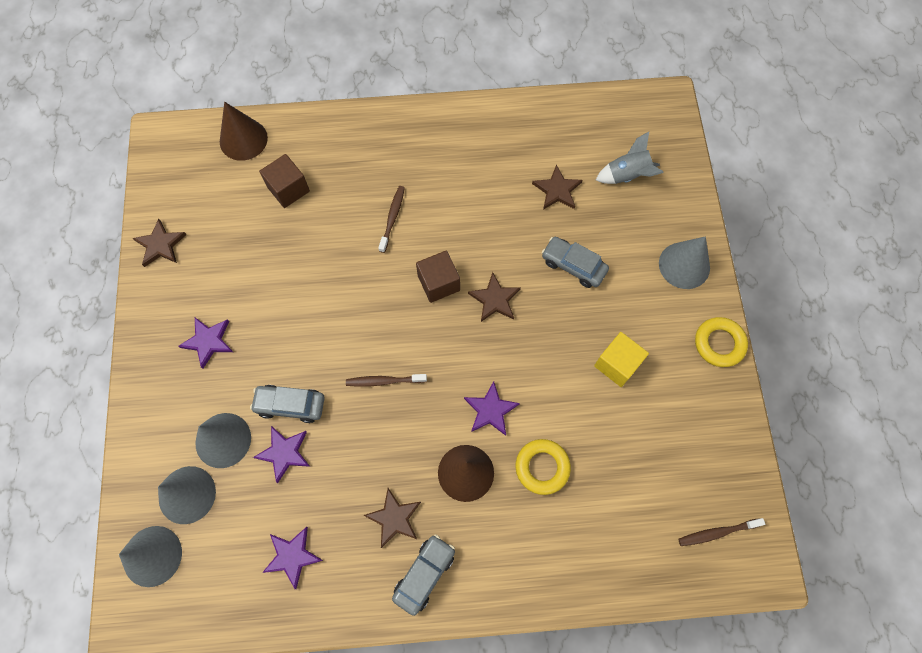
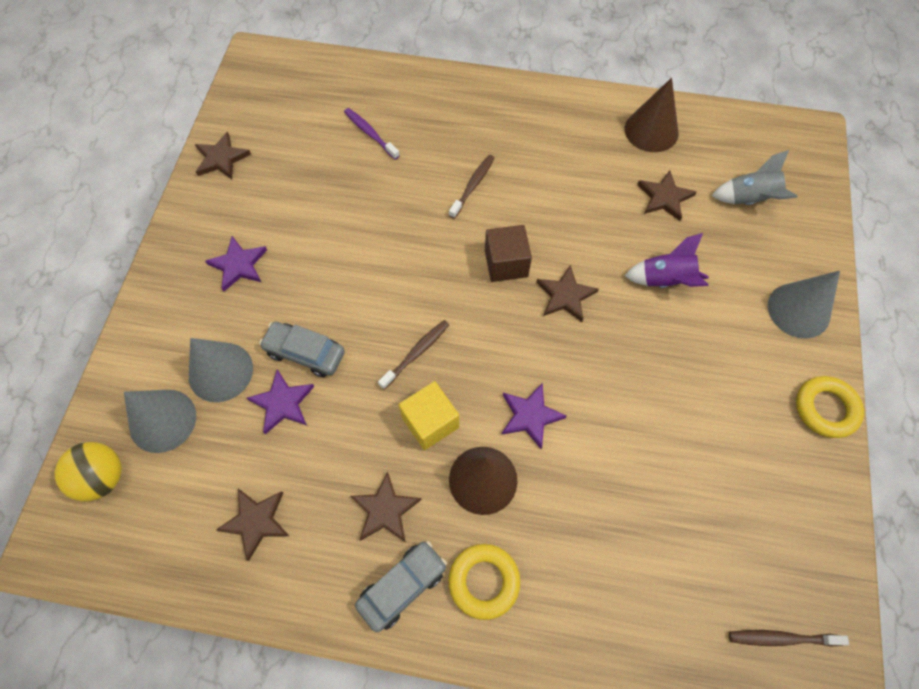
camera: 15 degrees right, 5 degrees down
(152, 556) = (103, 478): grey cone -> yellow ball
(243, 139) = (338, 77): brown cone -> brown cone (651, 130)
(288, 189) = (370, 133): brown cube -> purple toothbrush
(292, 556) = (256, 521): purple star -> brown star
(384, 381) = (416, 353): brown toothbrush -> brown toothbrush turned 120 degrees clockwise
(542, 467) = (576, 498): yellow ring -> yellow ring (484, 581)
(573, 266) = (665, 281): grey car -> purple rocket
(617, 364) = (694, 402): yellow cube -> yellow cube (430, 422)

